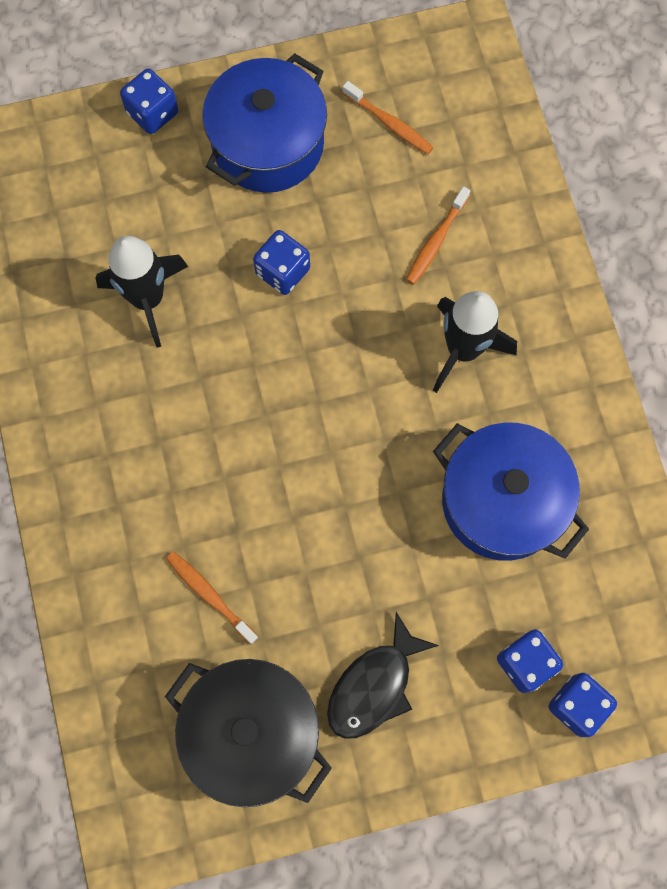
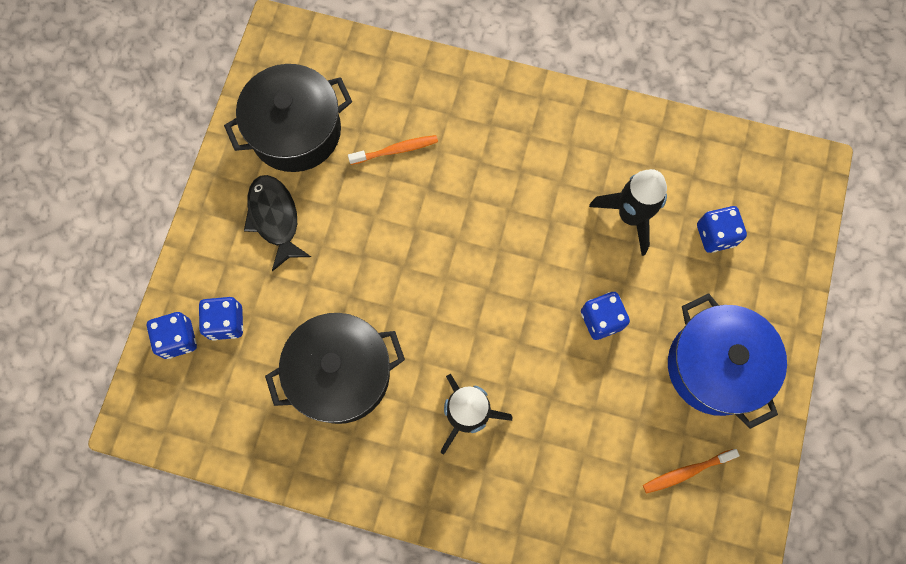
camera: 120 degrees right, 0 degrees up
(152, 113) = (785, 295): blue dice -> blue dice (715, 235)
(436, 241) = (565, 448): orange toothbrush -> none
(502, 501) = (340, 374): blue pot -> black pot

